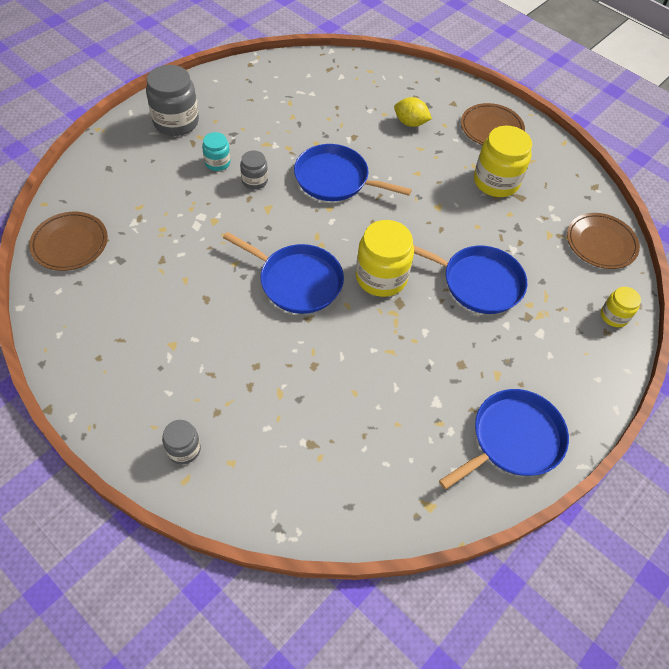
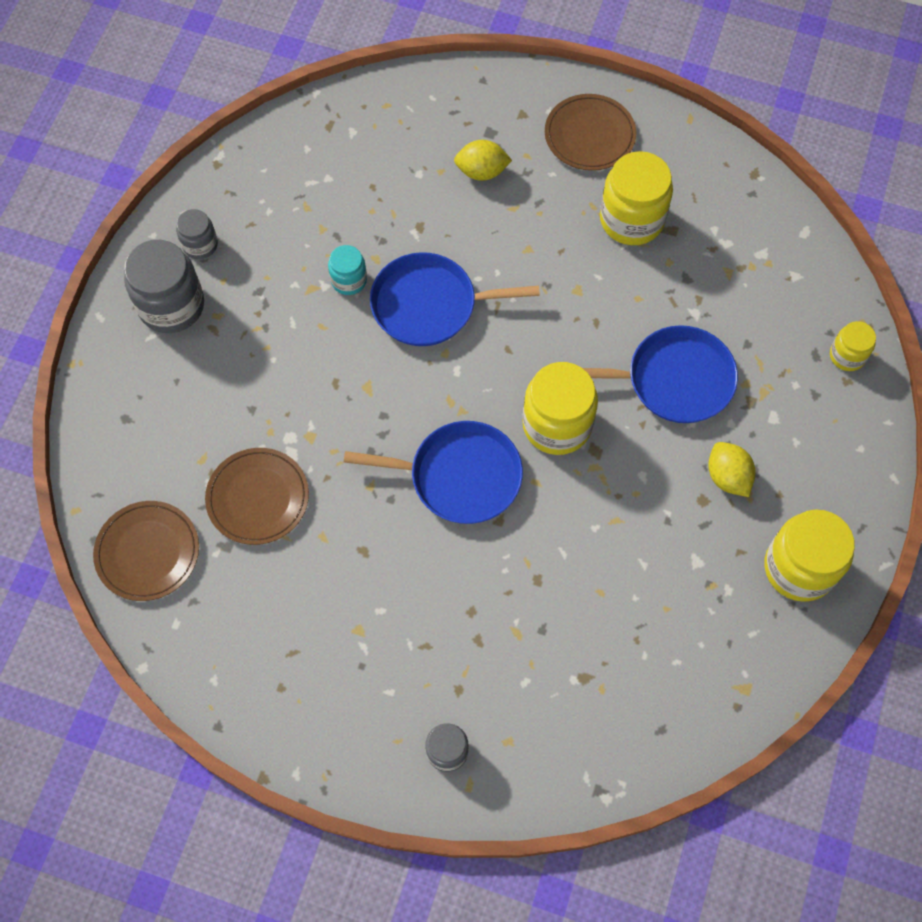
camera: 20 degrees left, 10 degrees up
(217, 162) = (264, 346): turquoise jar -> turquoise jar (349, 280)
(254, 181) = (328, 353): grey jar -> grey jar (200, 245)
(487, 357) = (727, 477): none -> yellow lemon
(513, 439) = (799, 568): blue pan -> yellow jar
(601, 243) = (794, 258): brown plate -> brown plate (258, 498)

